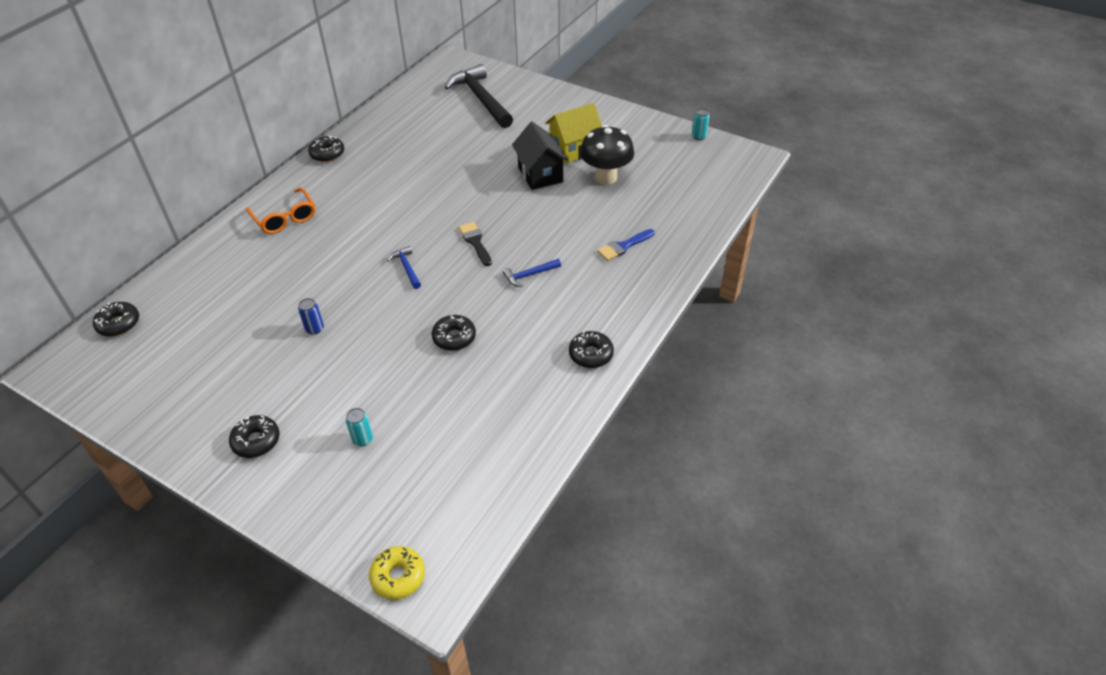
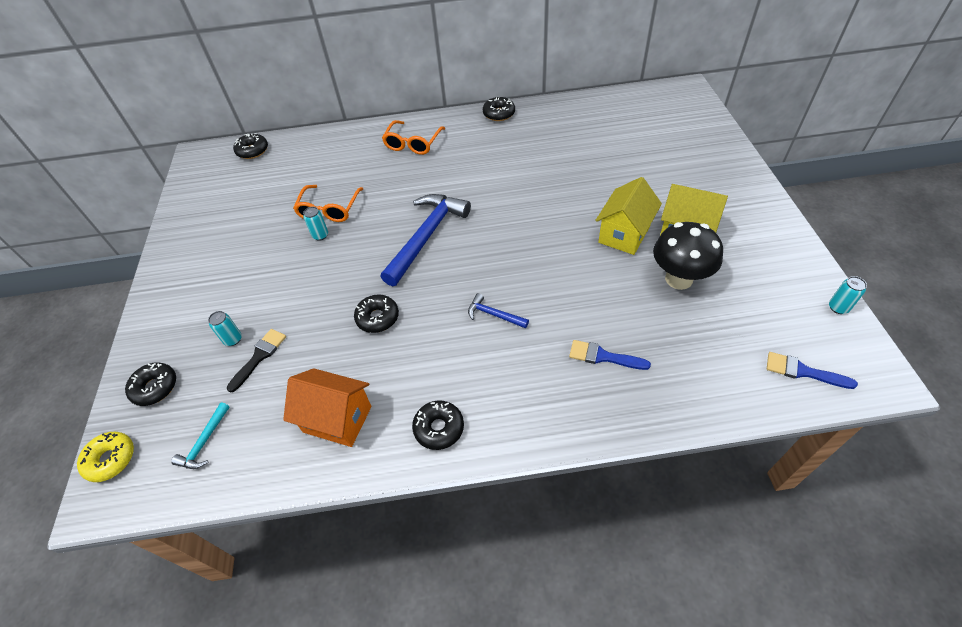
camera: 55 degrees right, 5 degrees up
(256, 441) = (195, 284): black donut -> black donut (155, 387)
(290, 308) = (329, 210): none -> orange glasses
(314, 329) = (320, 235): blue can -> turquoise can
(406, 268) = (426, 236): blue hammer -> blue hammer, size x2.19
(453, 500) = (204, 442): none -> turquoise hammer
(475, 242) = (496, 254): black brush -> black brush (259, 356)
(480, 99) = (666, 136): black hammer -> none
(523, 406) = (337, 419): none -> orange house
(540, 174) = (624, 234): black house -> yellow house
(722, 178) = (803, 371): none -> blue brush

